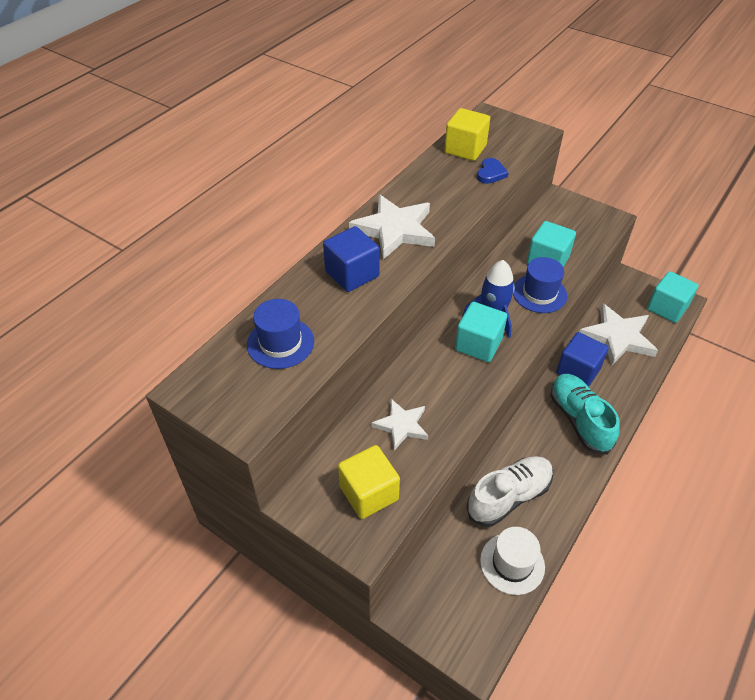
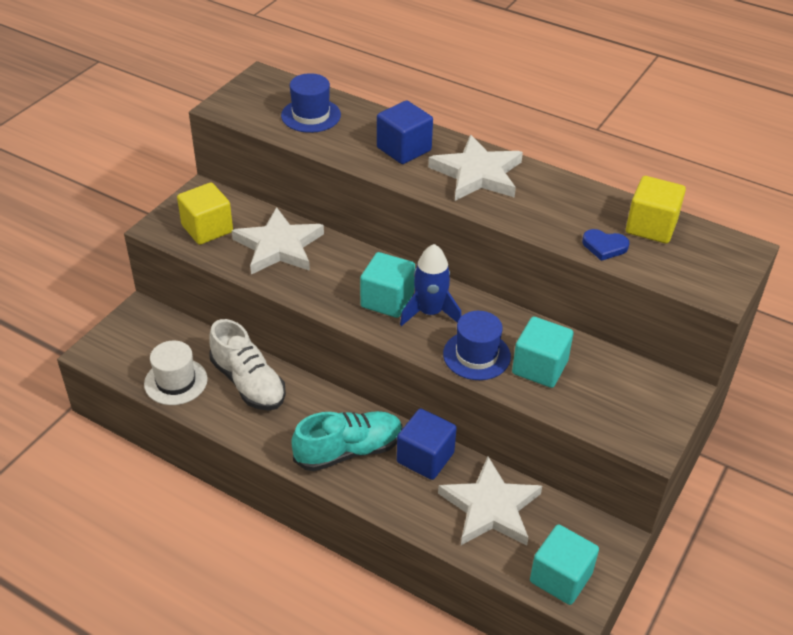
camera: 85 degrees right, 5 degrees down
(401, 425) = (279, 246): white star -> white star, size x1.65

